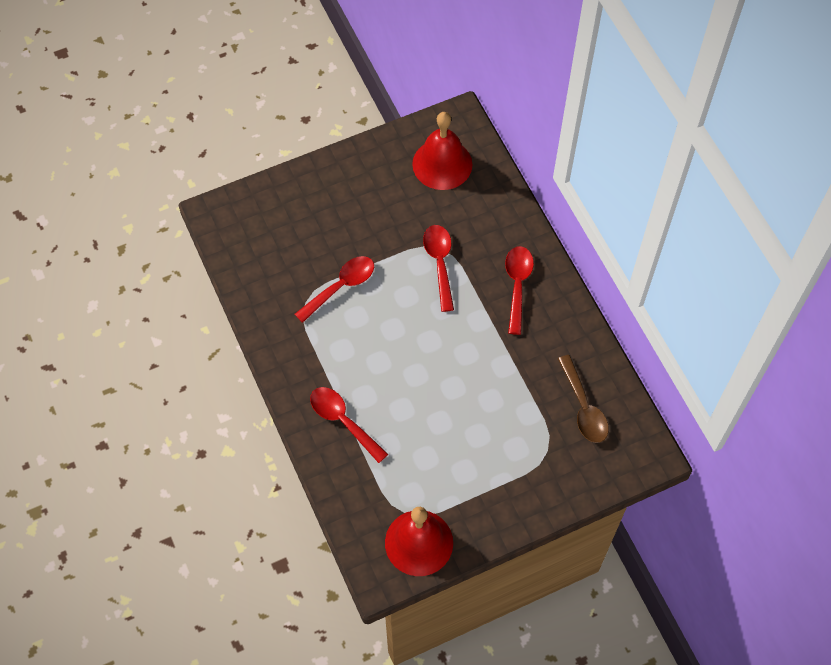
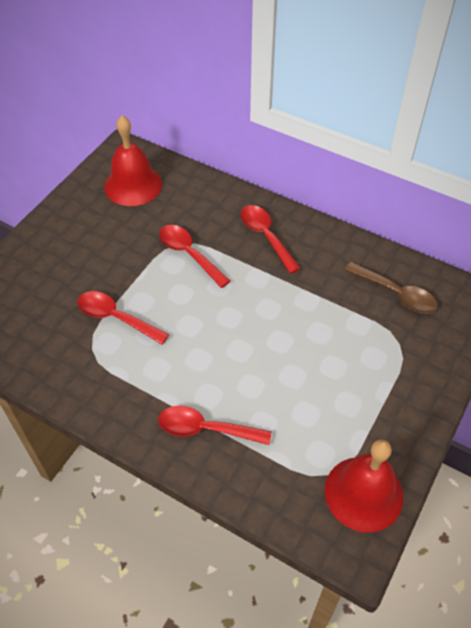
camera: 35 degrees left, 10 degrees down
(341, 286) = (116, 318): red spoon -> red spoon turned 75 degrees counterclockwise

